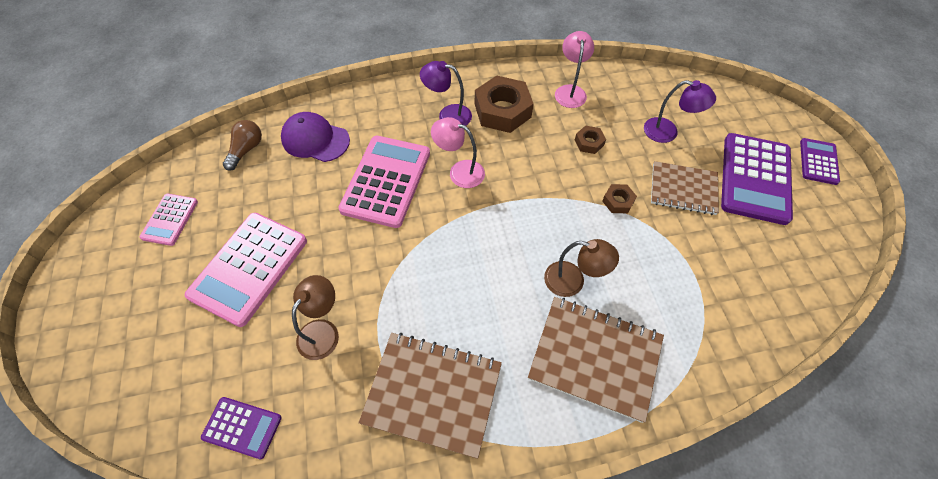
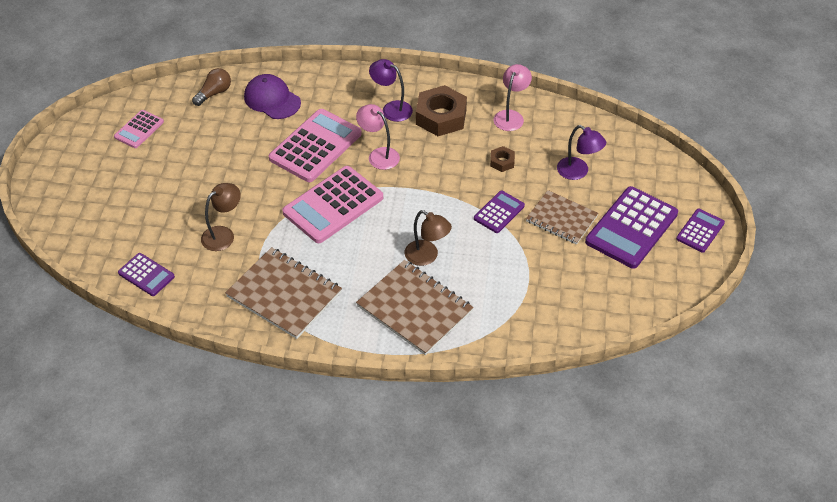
camera: 20 degrees right, 10 degrees down
(249, 268) = (186, 179): pink calculator -> pink calculator (333, 205)
(618, 201) = (499, 212): brown nut -> purple calculator

